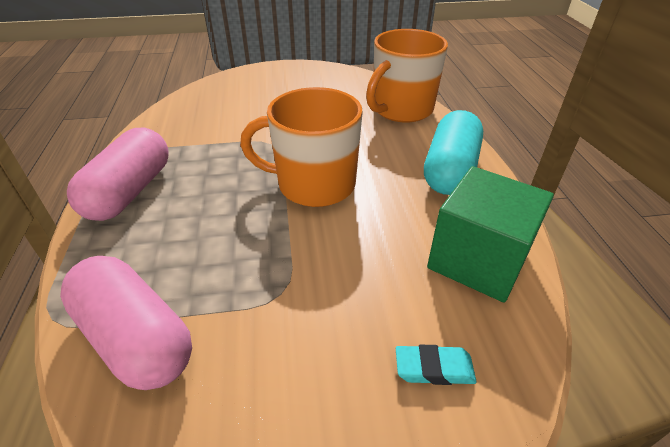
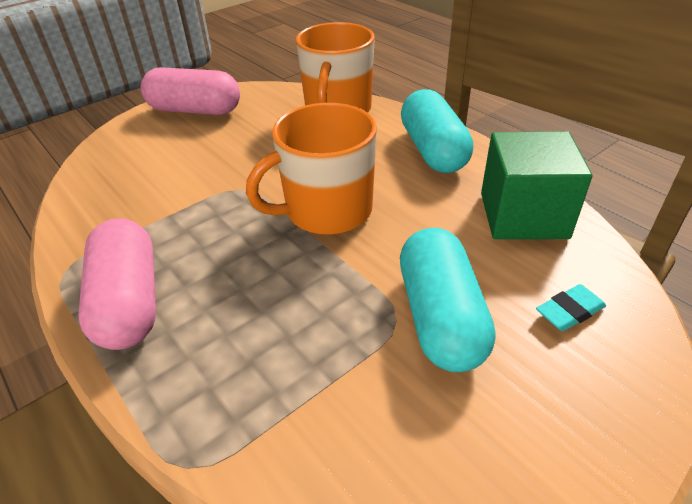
camera: 30 degrees left, 0 degrees up
(136, 338) = (302, 430): pink capsule -> pink capsule (195, 110)
(315, 310) = (440, 317): none -> turquoise capsule

